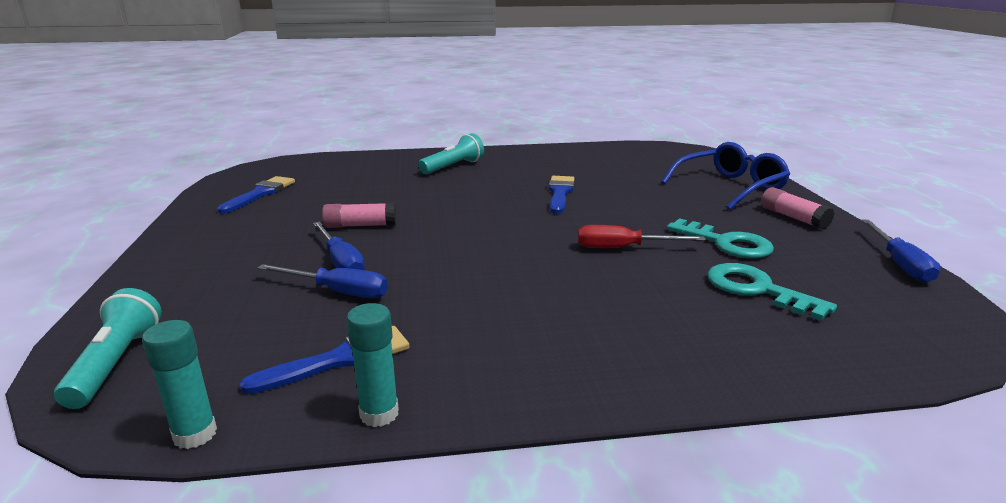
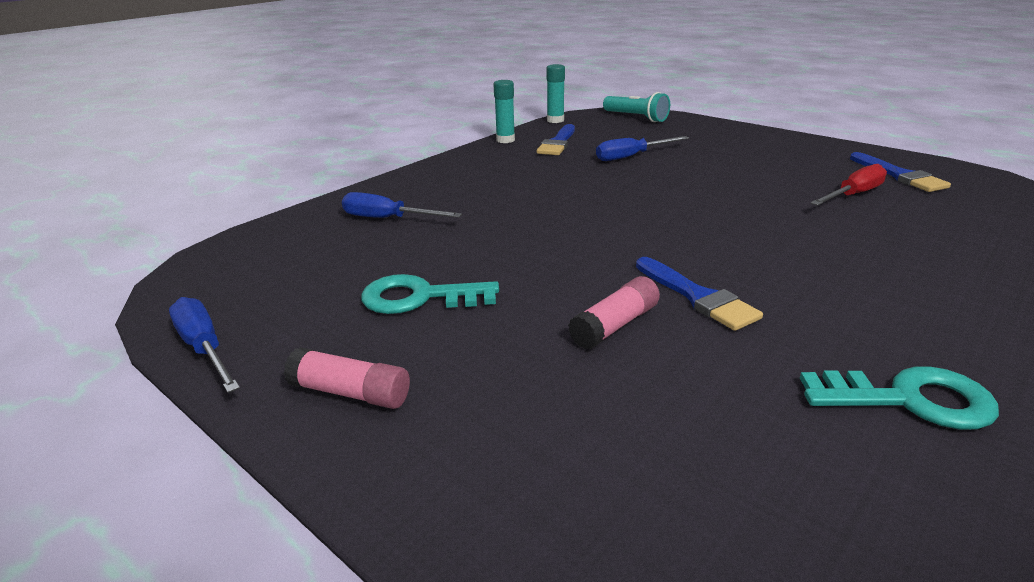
camera: 140 degrees right, 5 degrees up
(341, 262) = (676, 166): blue screwdriver -> blue screwdriver (388, 219)
(360, 225) = (744, 186): pink glue stick -> pink glue stick (615, 325)
(453, 167) = (918, 284): turquoise flashlight -> none
(623, 248) = (513, 250): red screwdriver -> red screwdriver (853, 195)
(730, 187) = (498, 449): blue glasses -> none
(757, 289) = (363, 254): turquoise key -> turquoise key (910, 400)

